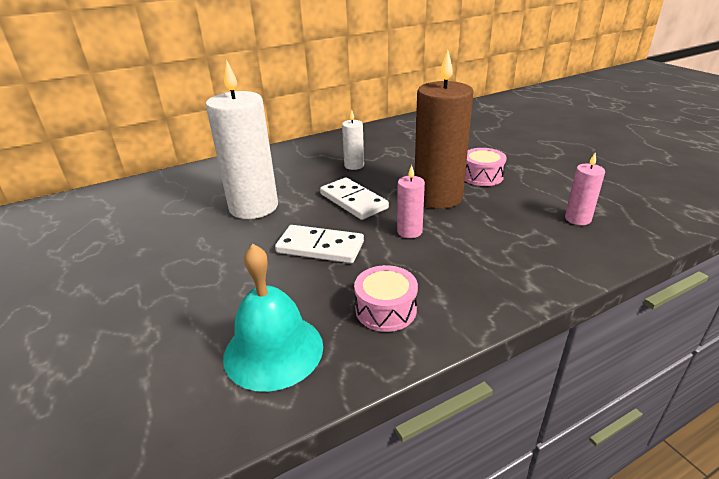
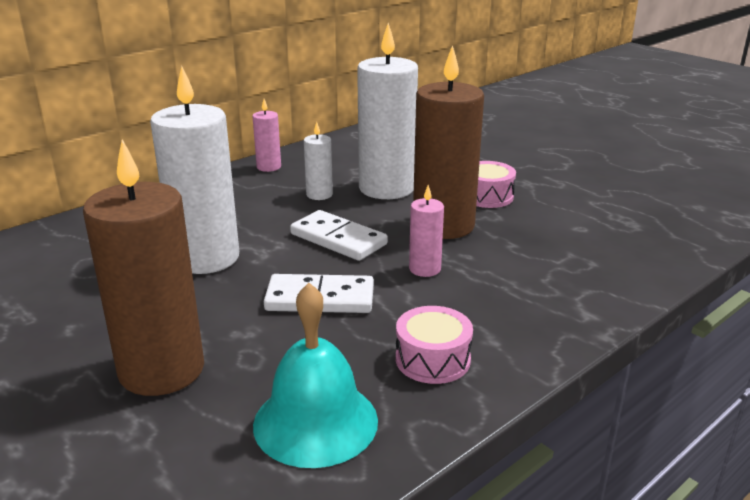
camera: 15 degrees left, 5 degrees down
(184, 290) = (161, 370): none -> brown candle
(405, 164) = (386, 188): none -> white candle
(577, 219) = (613, 236): pink candle -> pink candle (269, 167)

